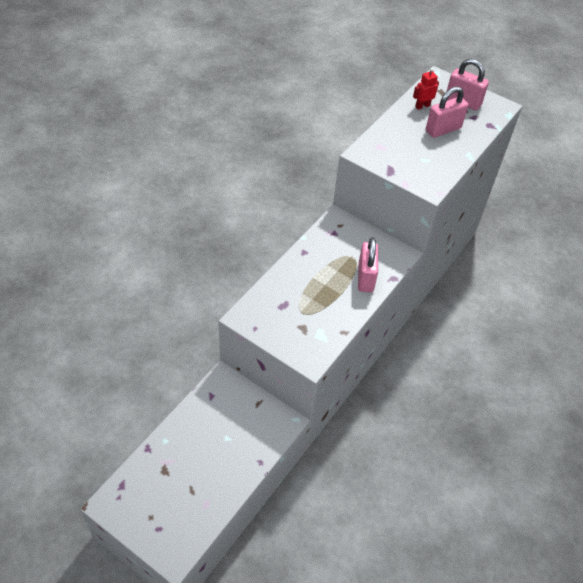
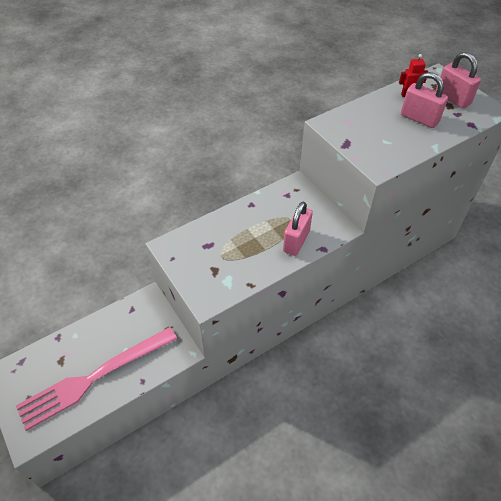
camera: 25 degrees right, 0 degrees up
(209, 475) = (94, 378): none -> pink fork
(443, 129) = (419, 119): pink padlock -> pink padlock turned 45 degrees clockwise

